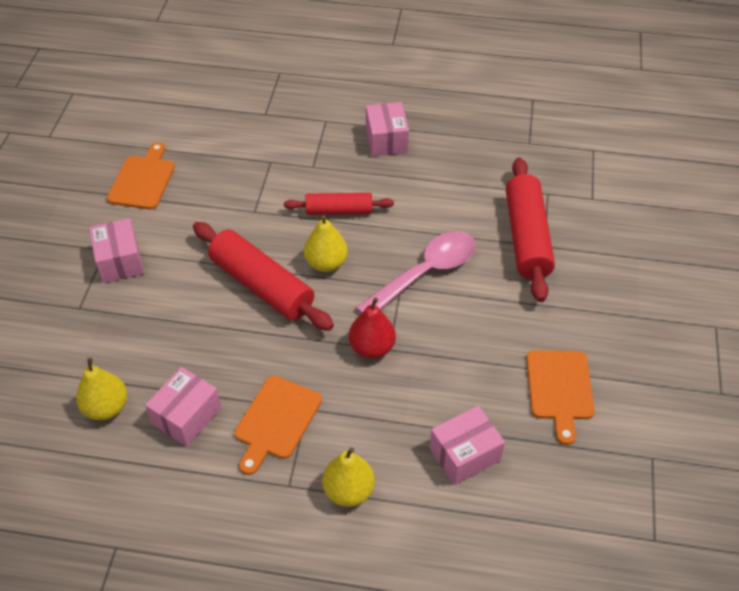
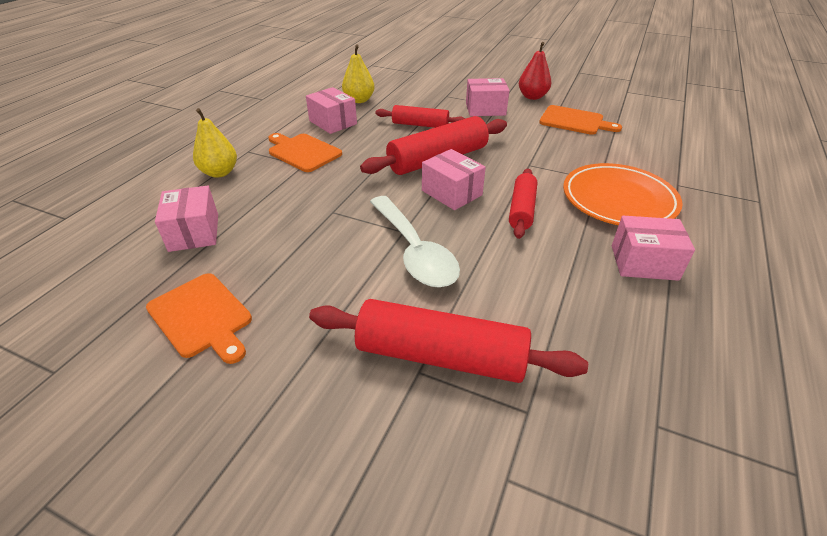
camera: 105 degrees right, 10 degrees down
(177, 318) = (420, 125): none -> red rolling pin
(302, 150) = (618, 200): none -> orange plate
(326, 263) = (451, 193): yellow pear -> pink box
(372, 348) = (340, 203): red pear -> red pear (532, 97)
(425, 273) = (414, 251): pink spoon -> white spoon
(559, 389) = (202, 317): orange cutting board -> orange cutting board turned 150 degrees counterclockwise

